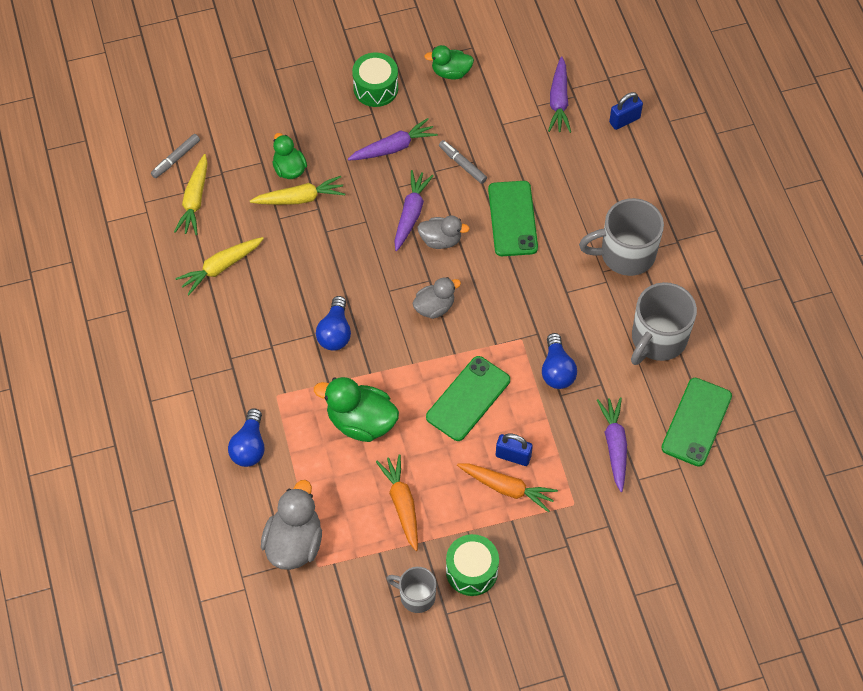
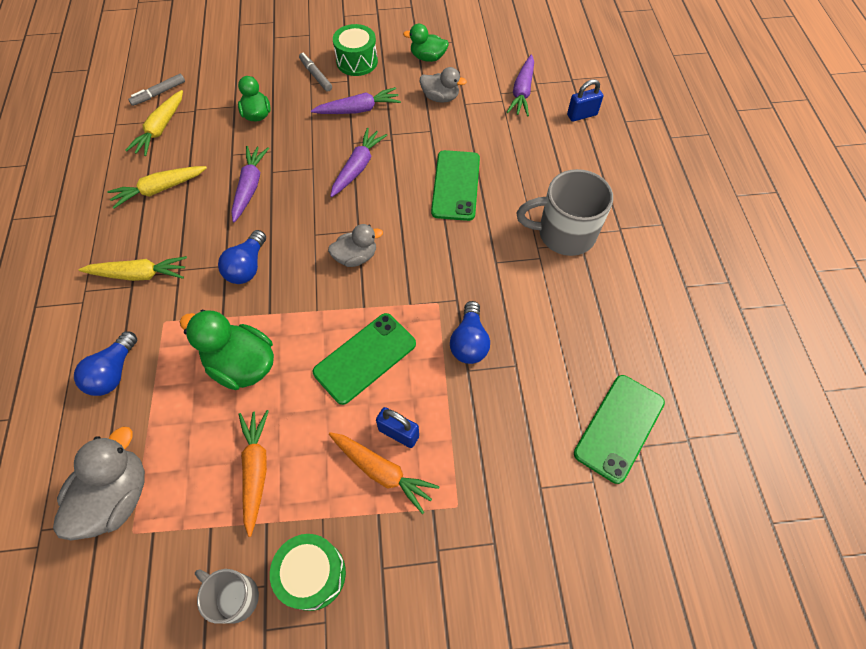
camera: 10 degrees right, 0 degrees up
(300, 198) = (257, 140): yellow carrot -> yellow carrot (139, 274)
(441, 240) = (380, 195): grey duck -> grey duck (440, 97)
(462, 164) = (419, 132): grey marker -> grey marker (316, 75)
(614, 445) = (518, 440): purple carrot -> purple carrot (250, 187)
(657, 339) = (586, 326): grey mug -> none

